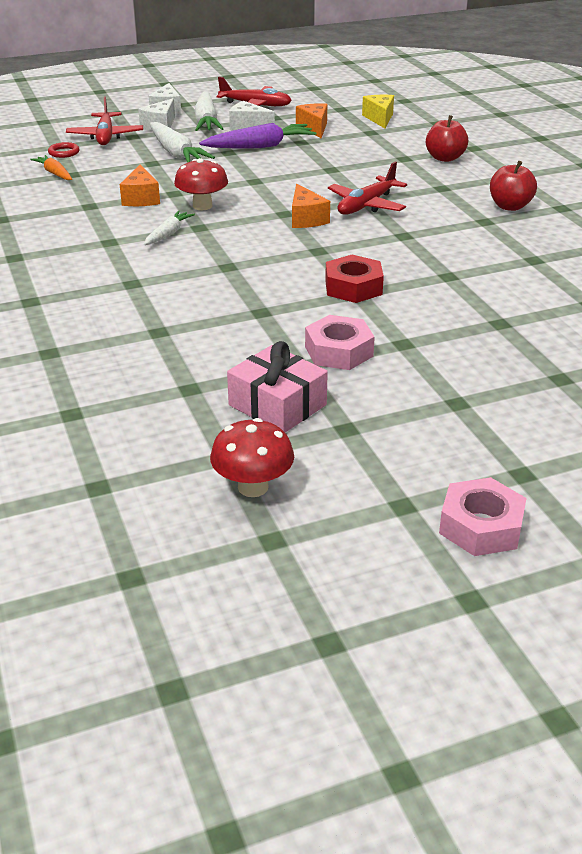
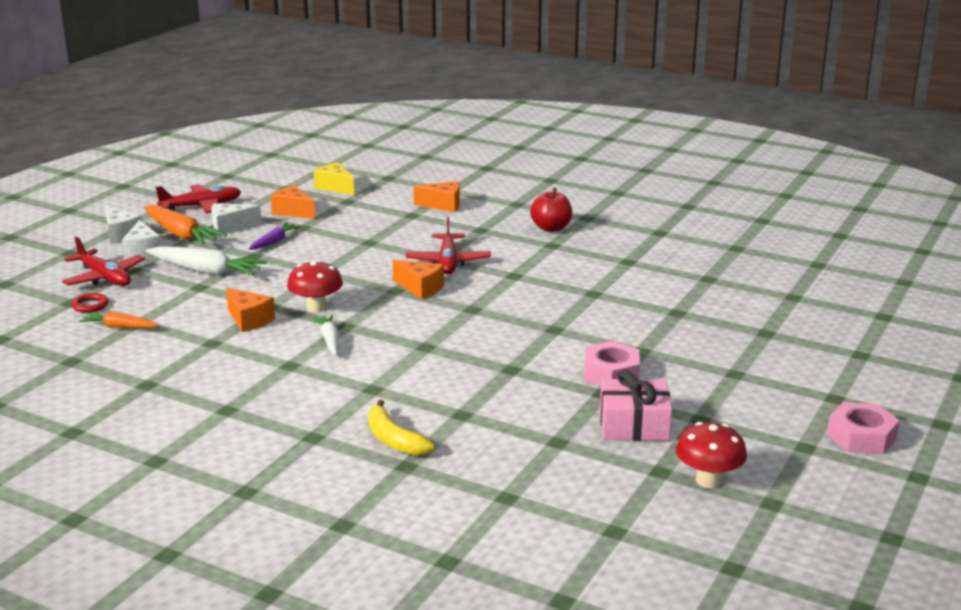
camera: 40 degrees left, 10 degrees down
(76, 328) = (394, 439): none -> yellow banana
(206, 121) = (181, 234): white carrot -> orange carrot
(260, 146) = (274, 242): purple carrot -> purple carrot, size x0.58
(353, 287) = (544, 326): red nut -> none
(445, 158) = (443, 205): red apple -> orange cheese

